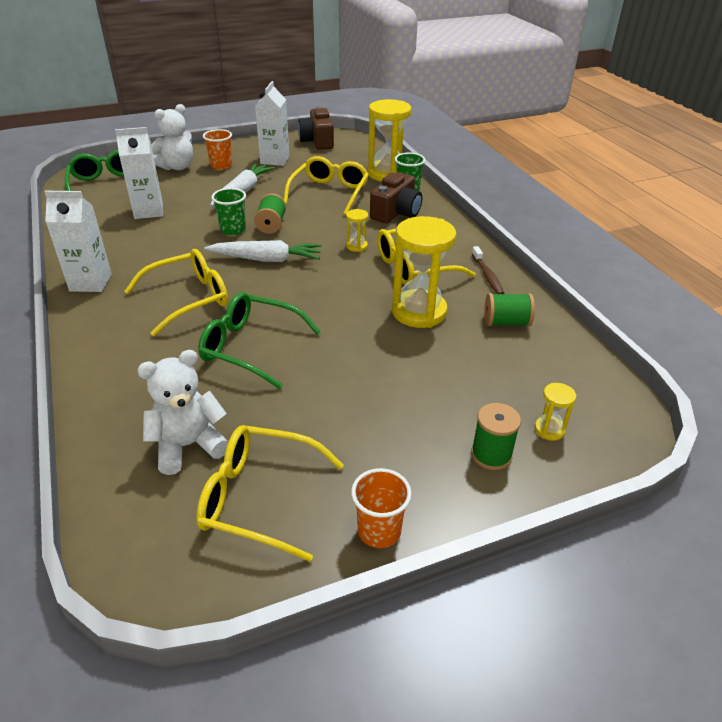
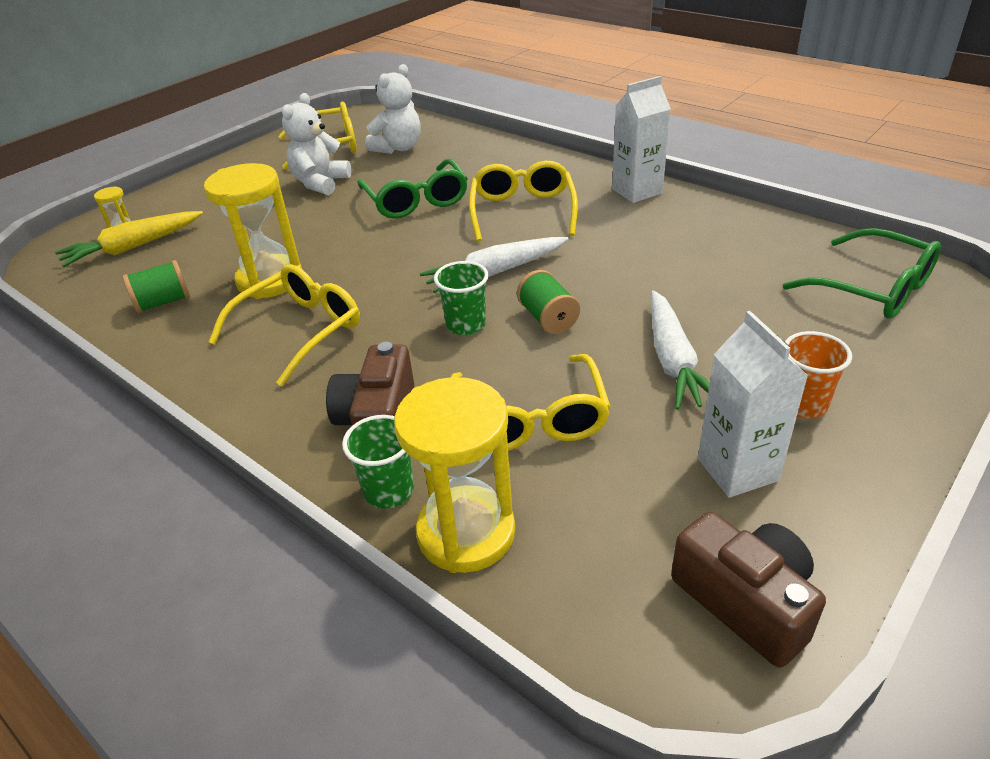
camera: 155 degrees right, 0 degrees up
(149, 211) = (736, 275): white carton -> none
(177, 167) = (863, 367): white teddy bear -> white teddy bear (320, 183)
(188, 299) = (522, 211): yellow glasses -> yellow glasses turned 150 degrees clockwise
(233, 230) = (588, 293): green cup -> green cup (466, 325)
(251, 347) = (416, 200): green glasses -> green glasses turned 75 degrees clockwise
(357, 246) = (398, 332): yellow hourglass -> none
(379, 531) = (245, 157): orange cup -> none
(487, 276) = (192, 354): brown toothbrush -> none
(491, 455) = (174, 206): green spool -> none
(537, 400) = (133, 247): none -> yellow carrot

